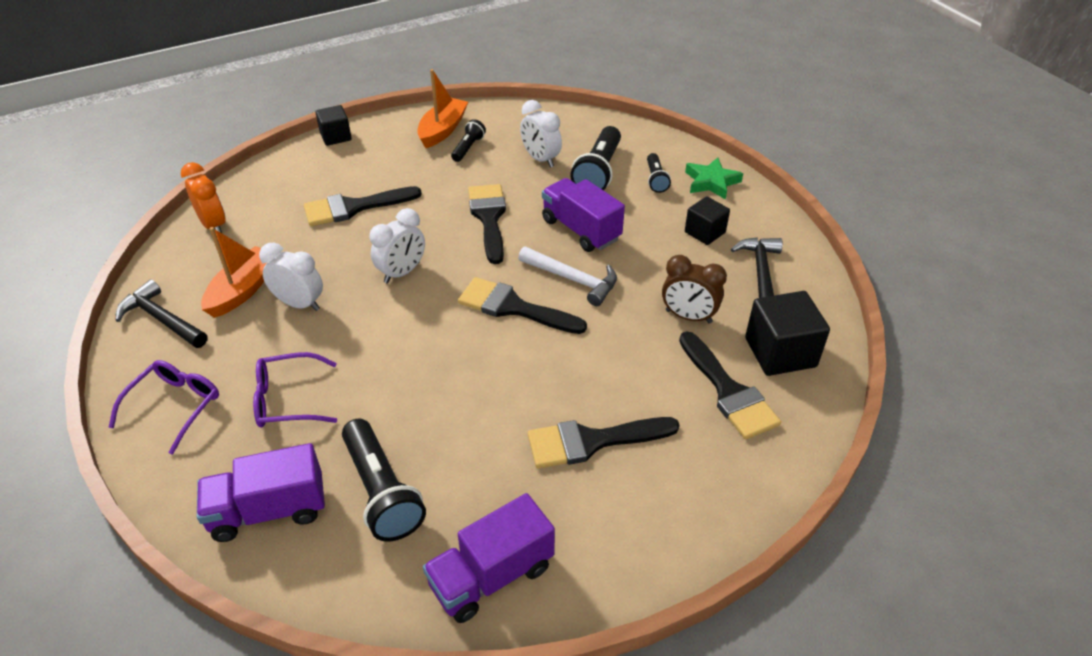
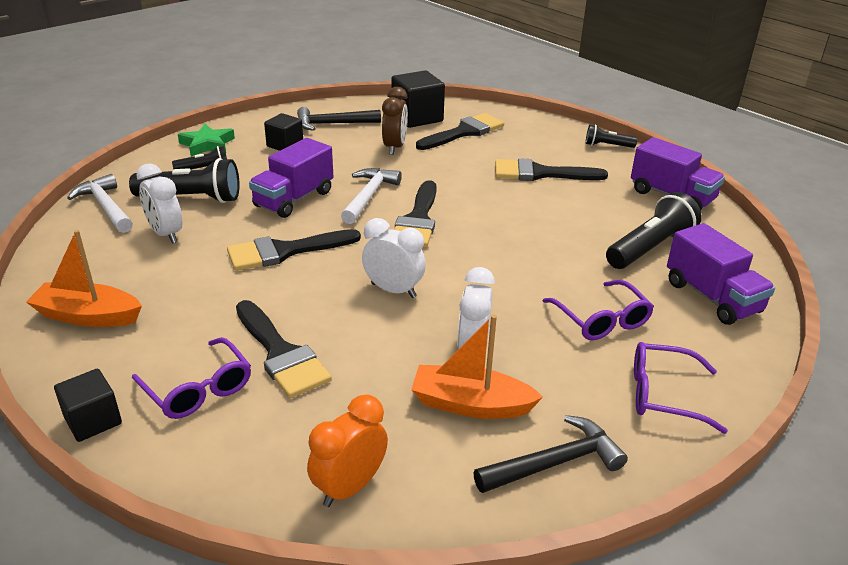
camera: 105 degrees left, 10 degrees down
(161, 319) = (555, 462): black hammer -> black hammer turned 135 degrees counterclockwise
(338, 173) = (199, 390): none -> purple glasses
(468, 148) = (137, 287): black flashlight -> black flashlight (607, 146)
(540, 159) = (166, 234): white clock -> white clock turned 105 degrees clockwise
(592, 441) = (540, 173): black brush -> black brush turned 120 degrees clockwise
(596, 130) = (105, 207): none -> white hammer

